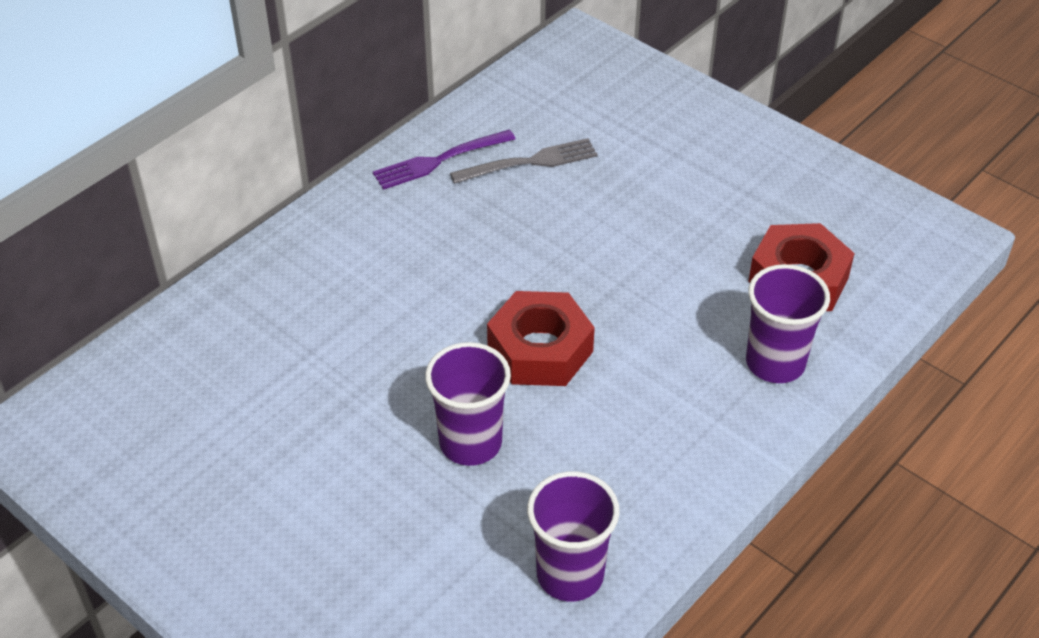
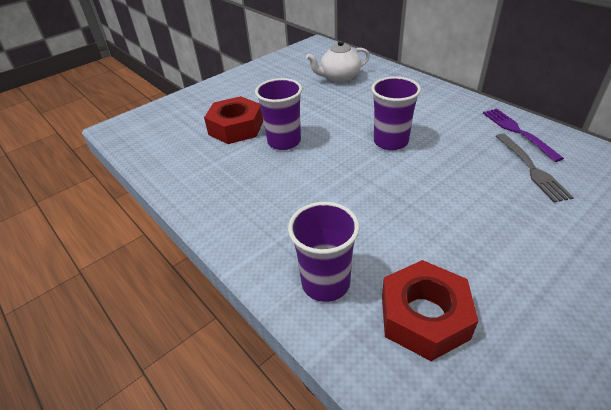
camera: 100 degrees right, 5 degrees down
(224, 377) = (339, 77): none -> white teapot
(540, 350) = (348, 167): red nut -> red nut (236, 128)
(570, 574) = (189, 171): purple cup -> purple cup (390, 142)

